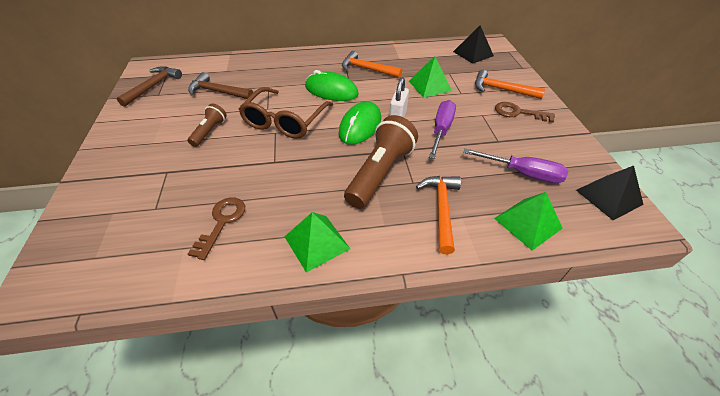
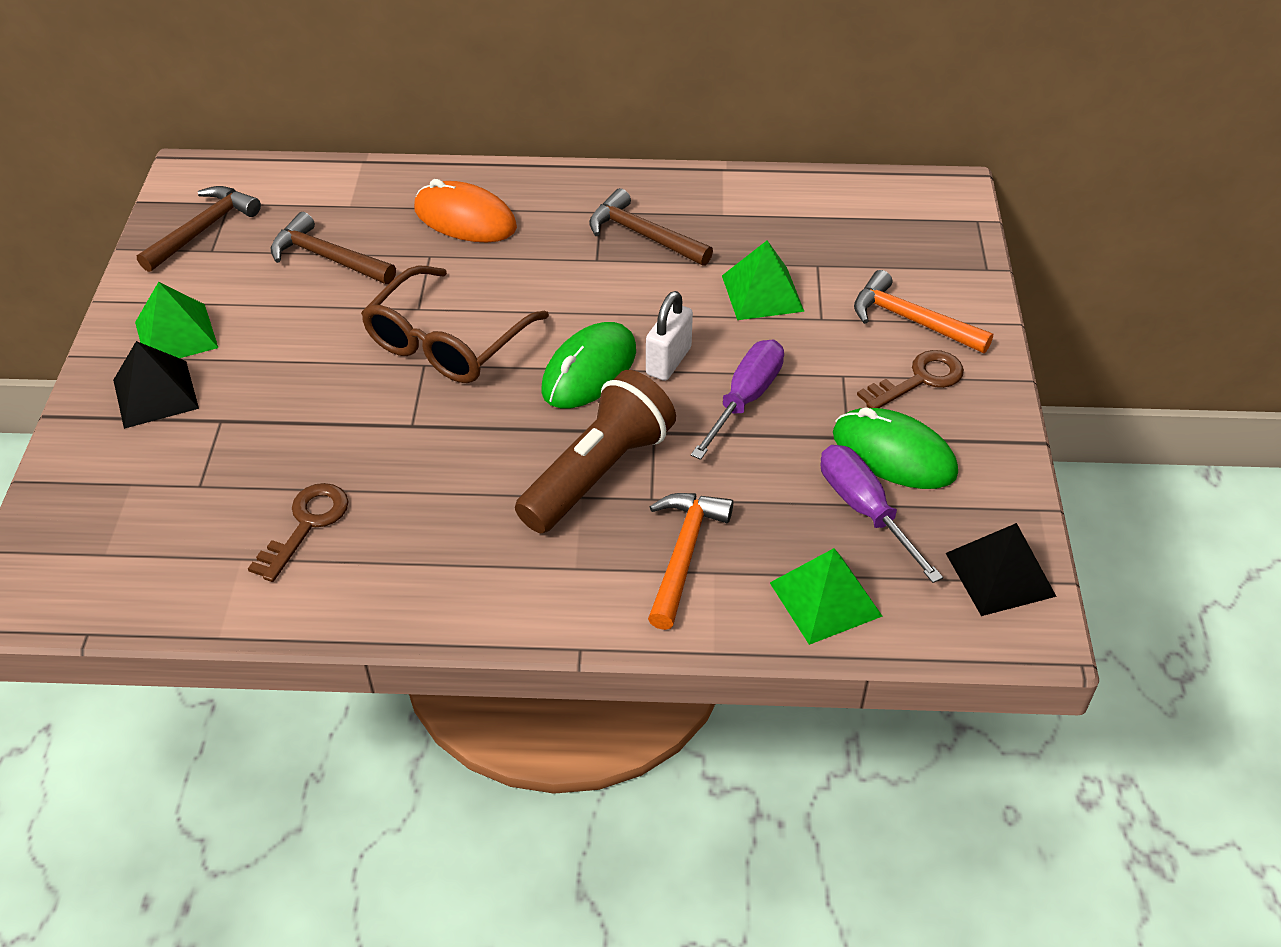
camera: 10 degrees right, 0 degrees up
(209, 131) = (303, 347): brown flashlight -> none
(282, 70) = (465, 218): none -> orange mouse
(317, 242) = (455, 580): green pyramid -> green pyramid (176, 334)
(331, 90) = (554, 281): green mouse -> green mouse (894, 454)
(367, 69) = (643, 235): orange hammer -> brown hammer
(473, 53) = (892, 218): black pyramid -> black pyramid (155, 394)
(518, 113) = (919, 379): brown key -> brown key turned 120 degrees clockwise
(523, 173) = (864, 509): purple screwdriver -> purple screwdriver turned 150 degrees counterclockwise

